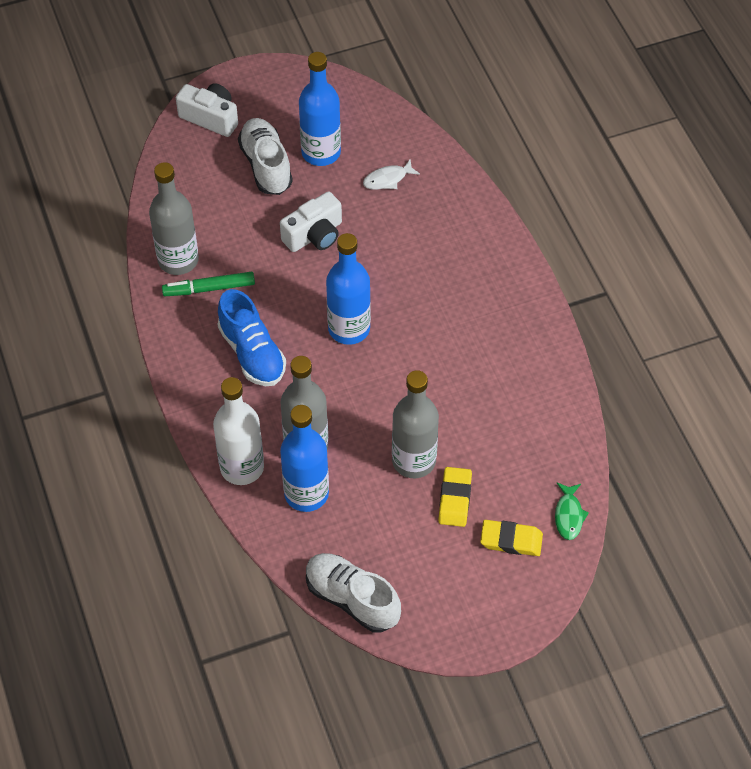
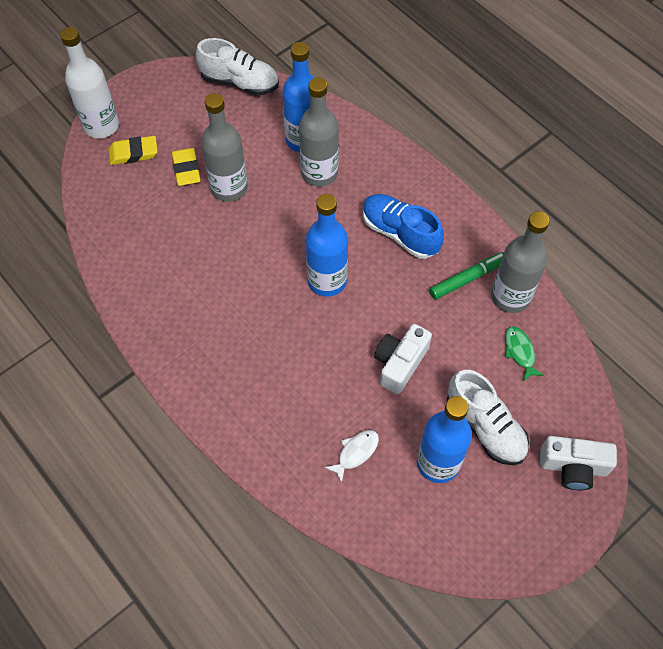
camera: 160 degrees right, 5 degrees up
(242, 467) = (362, 144): white bottle -> white bottle (101, 126)
(568, 515) = (92, 183): green fish -> green fish (519, 352)

